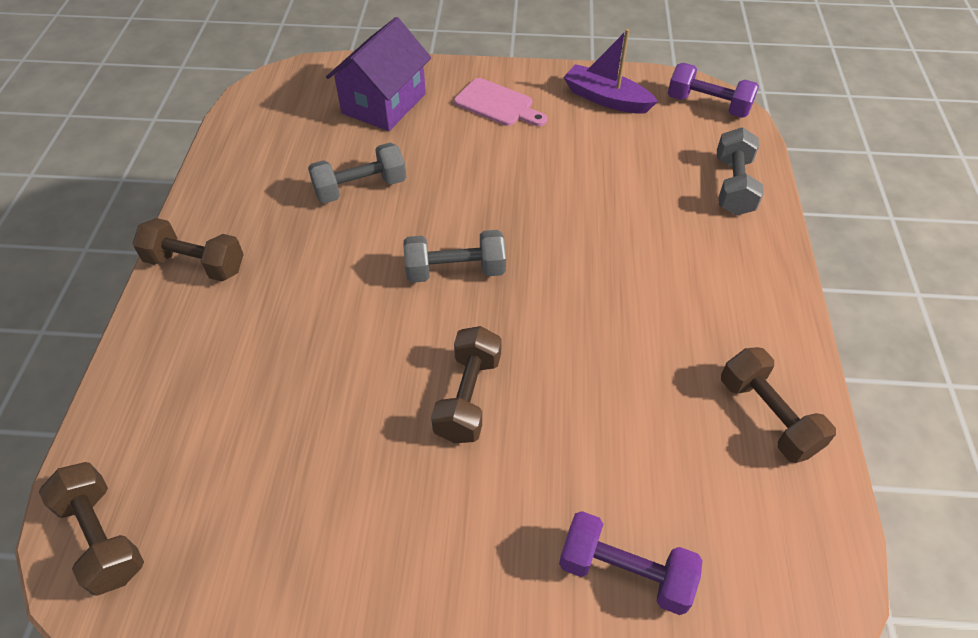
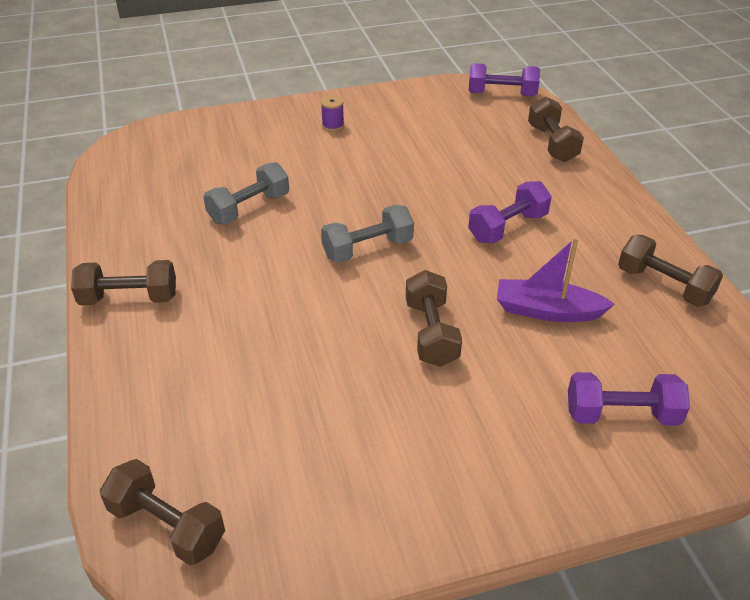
camera: 20 degrees left, 10 degrees down
(384, 103) = (233, 143): purple house -> none
(497, 104) = (333, 125): pink cutting board -> purple spool
(606, 99) = (420, 105): purple boat -> purple boat (547, 311)
(622, 285) = (508, 227): none -> purple dumbbell
(733, 186) = (552, 143): grey dumbbell -> brown dumbbell

